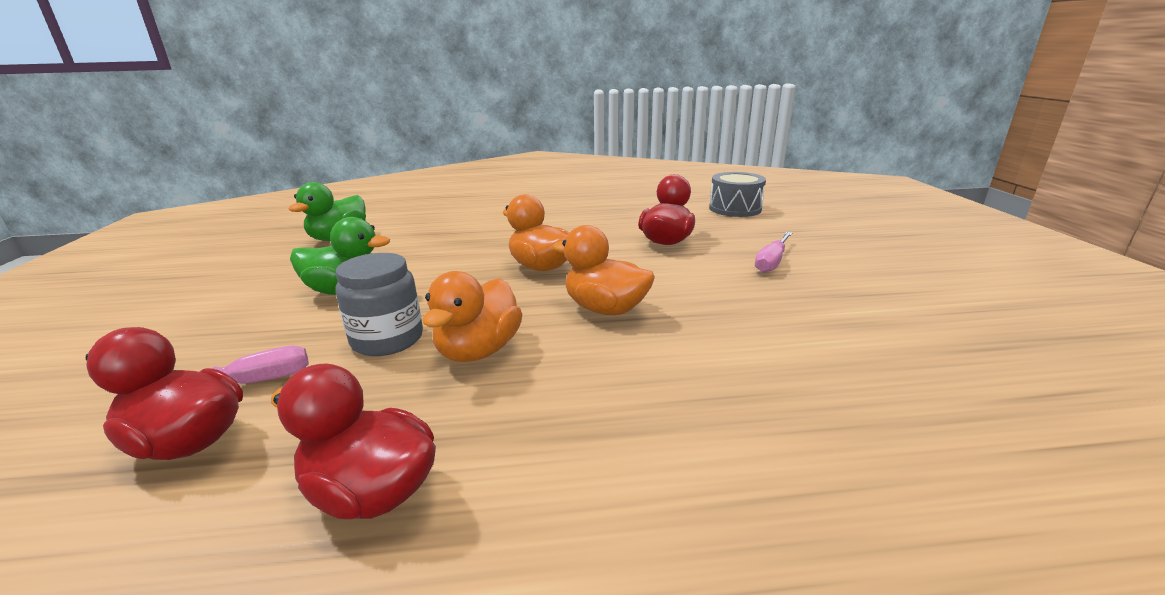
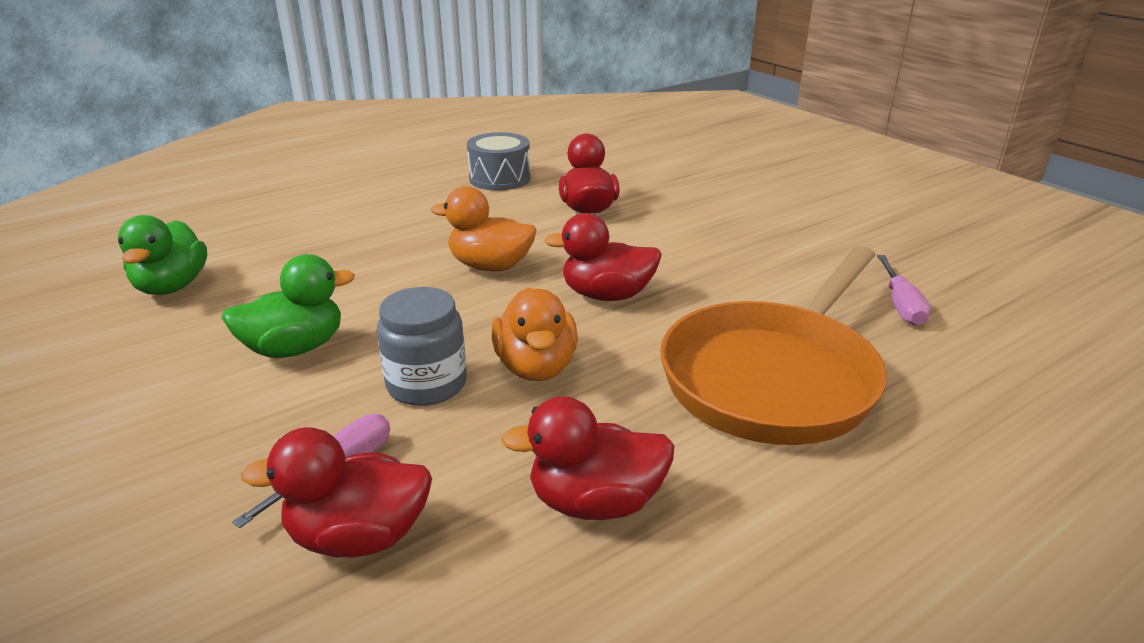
camera: 30 degrees left, 5 degrees up
(605, 309) = (606, 295): orange duck -> red duck
(686, 431) = (773, 377): none -> orange pan
(735, 209) = (616, 156): grey drum -> grey drum (499, 178)
(772, 262) = (704, 212): pink screwdriver -> pink screwdriver (901, 305)

